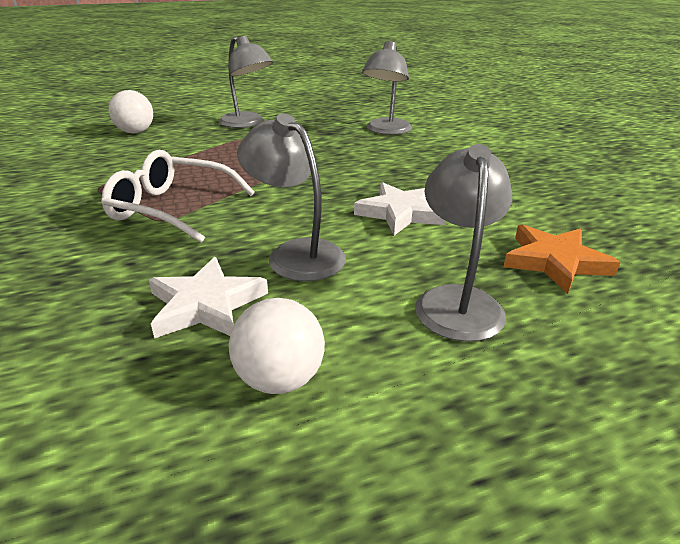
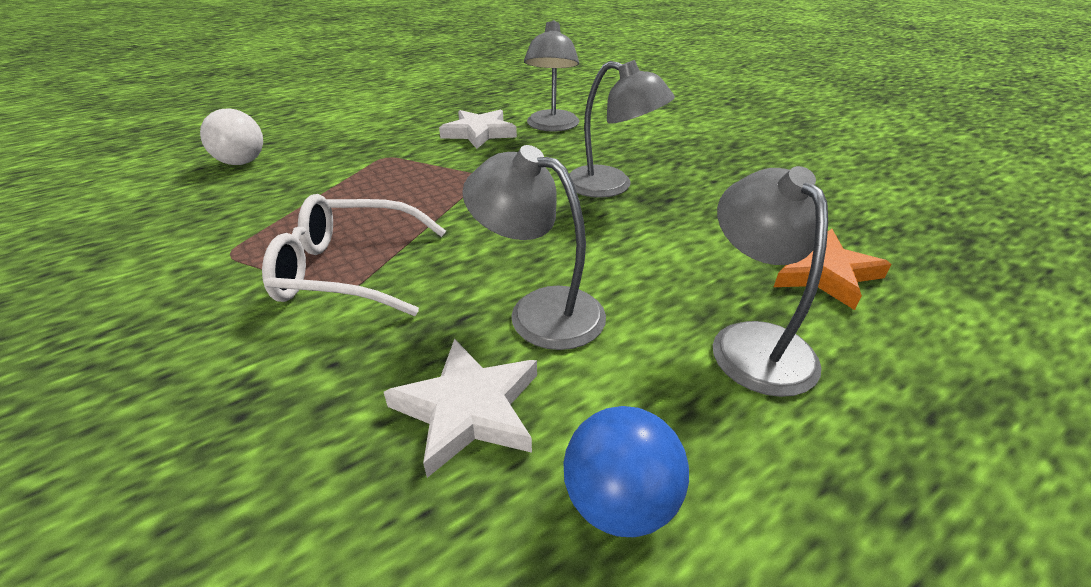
camera: 15 degrees left, 5 degrees up
(247, 123) = (383, 134): grey lamp -> grey lamp (611, 186)
(280, 379) = (619, 502): white ball -> blue ball
(400, 213) = (628, 234): white star -> white star (479, 133)

